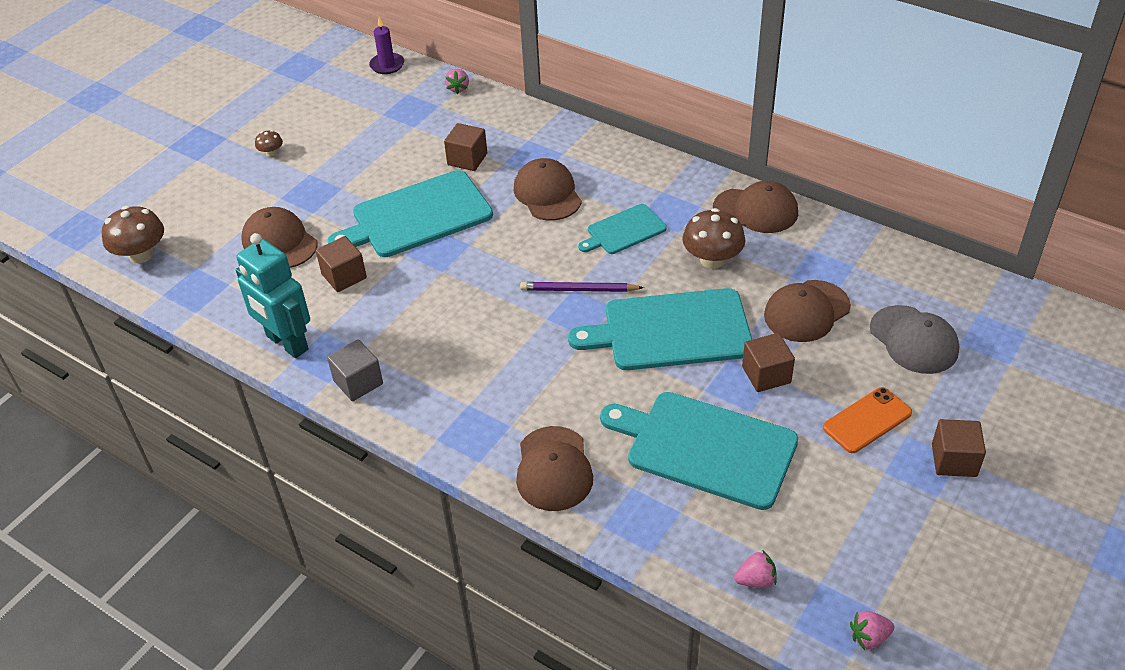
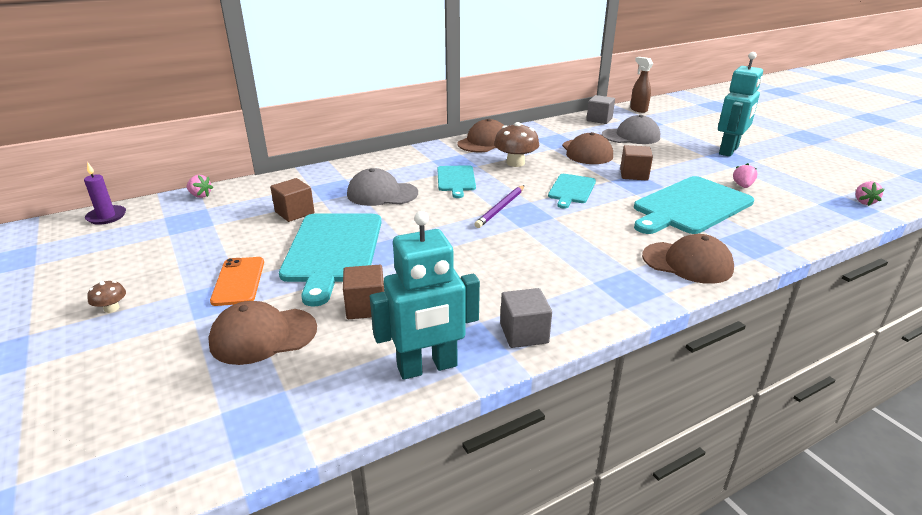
camera: 65 degrees left, 15 degrees down
(141, 254) = (127, 463): brown mushroom -> none
(547, 194) = (382, 194): brown cap -> grey cap
(671, 331) = (571, 190): turquoise cutting board -> turquoise cutting board, size x0.55
(755, 580) = (815, 220): pink strawberry -> pink strawberry (742, 186)
(867, 420) = (688, 161): orange phone -> orange phone (239, 281)
(954, 460) = (729, 151): brown cube -> turquoise robot
(955, 289) = (599, 119): none -> grey cube
(1052, 320) = (638, 109): none -> brown spray bottle

